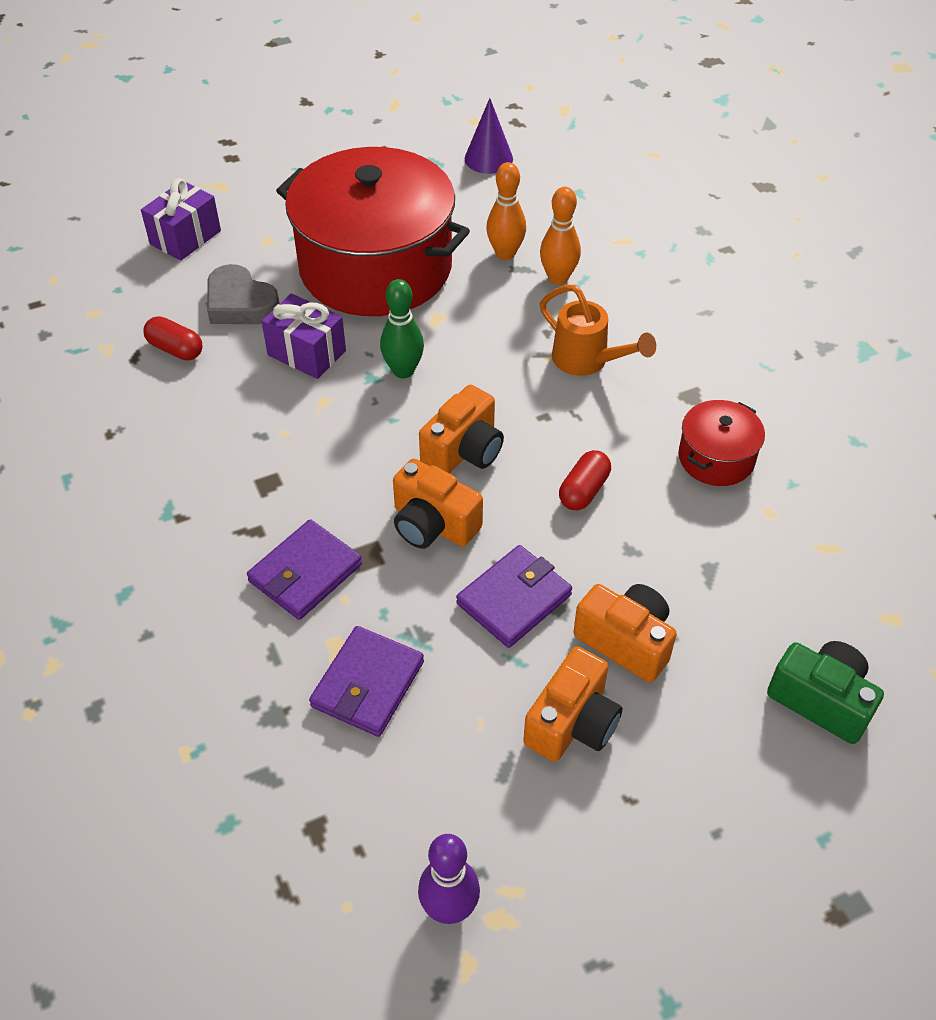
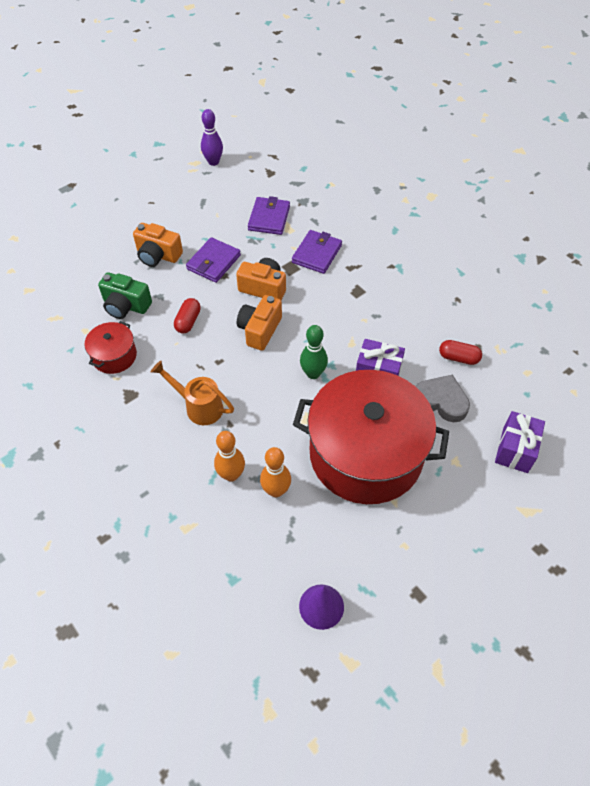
camera: 165 degrees right, 5 degrees up
(572, 723) = (178, 221): orange camera -> none
(821, 700) = (68, 249): green camera -> green camera (126, 306)

